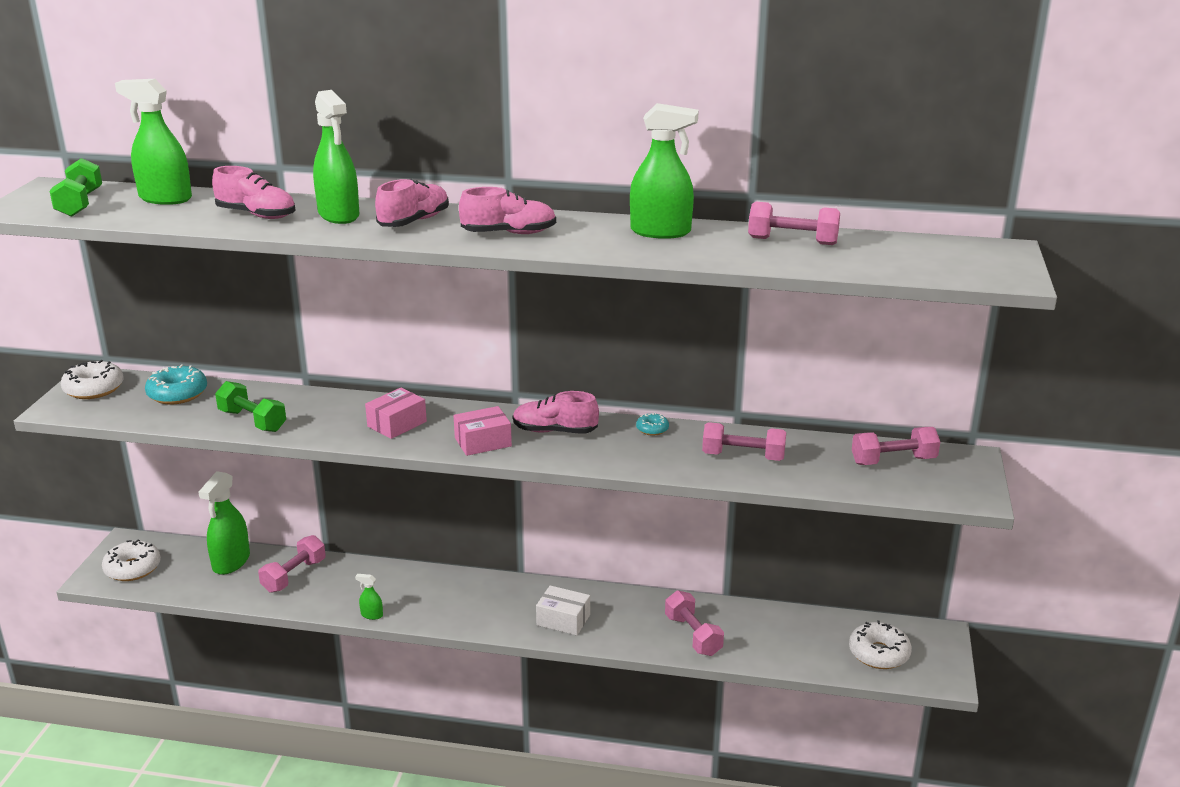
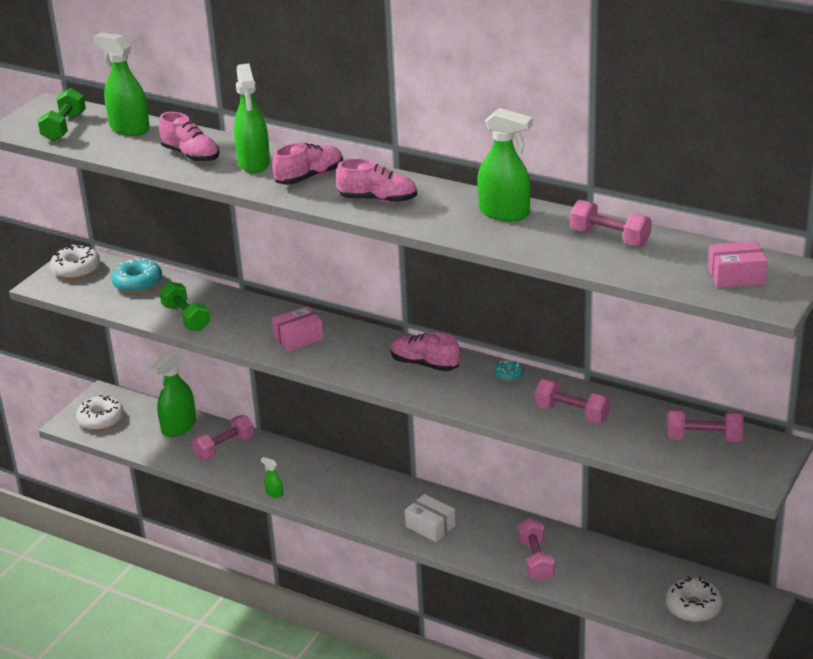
camera: 20 degrees right, 5 degrees up
(483, 442) = (360, 365): pink box -> pink box (736, 276)

